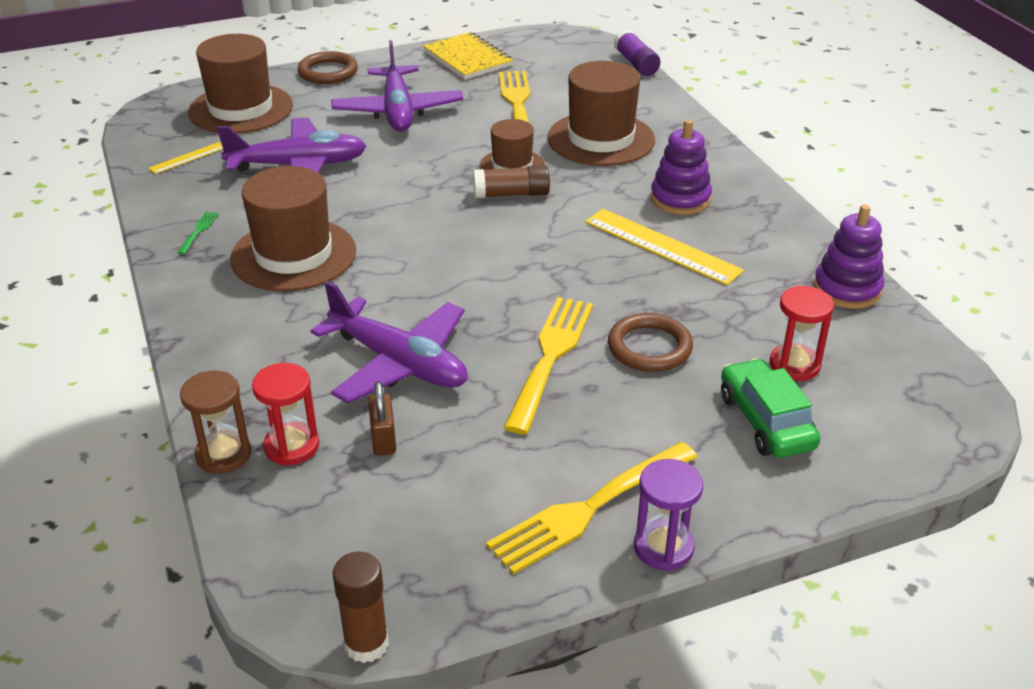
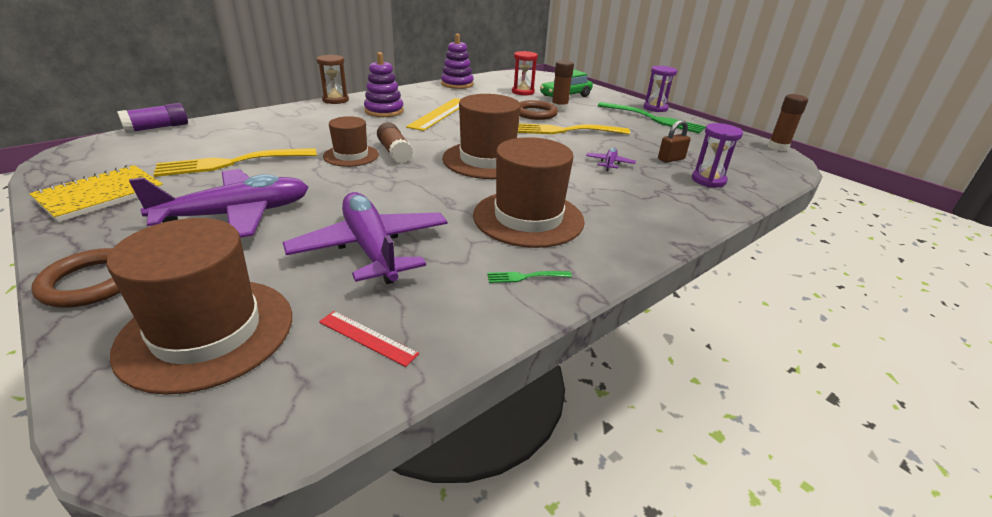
camera: 110 degrees left, 5 degrees down
(187, 158) = (367, 338): yellow ruler -> red ruler
(223, 454) = (742, 197): brown hourglass -> brown hourglass (335, 100)
(292, 446) = (708, 180): red hourglass -> purple hourglass
(399, 363) = (609, 163): purple plane -> purple plane, size x0.44
(589, 508) = (653, 119): yellow fork -> green fork
(601, 139) = (302, 132): brown hat -> brown hat (487, 160)
(680, 388) = (559, 108): none -> brown glue stick

